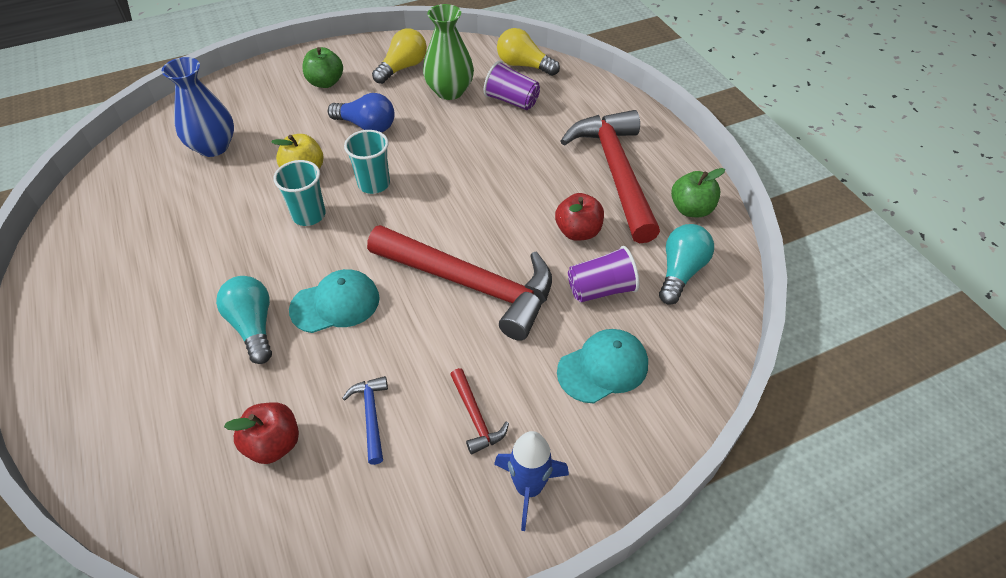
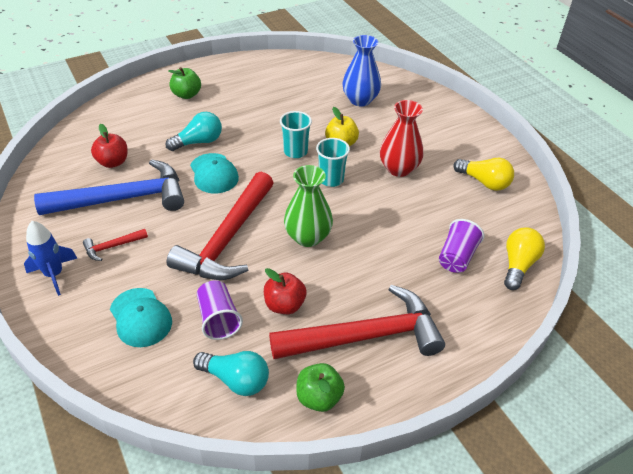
camera: 85 degrees right, 5 degrees down
(325, 82) = (448, 141): green apple -> green apple (186, 95)
(366, 126) = (399, 169): blue light bulb -> red vase
(371, 416) = (123, 199): blue hammer -> blue hammer, size x2.43
(449, 91) = (459, 214): green vase -> green vase (308, 237)

